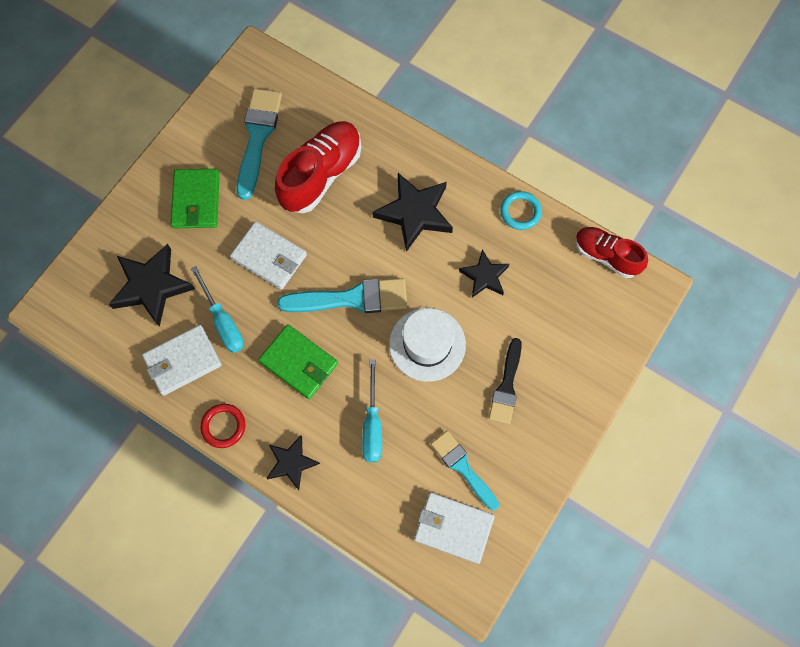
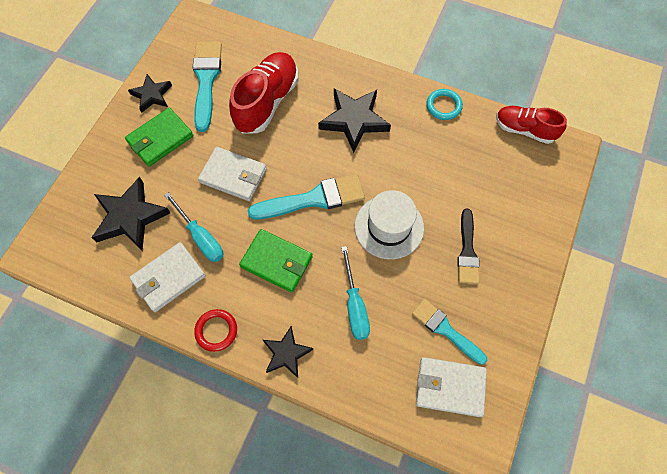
camera: 10 degrees left, 5 degrees down
(196, 200) = (160, 139): green wallet -> green wallet turned 60 degrees clockwise
(484, 276) = (426, 162): black star -> black star (152, 95)

